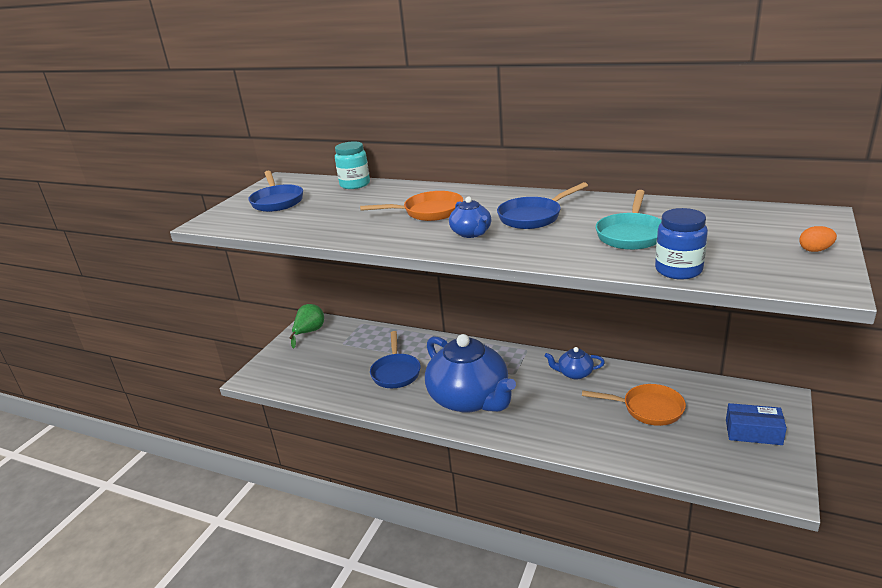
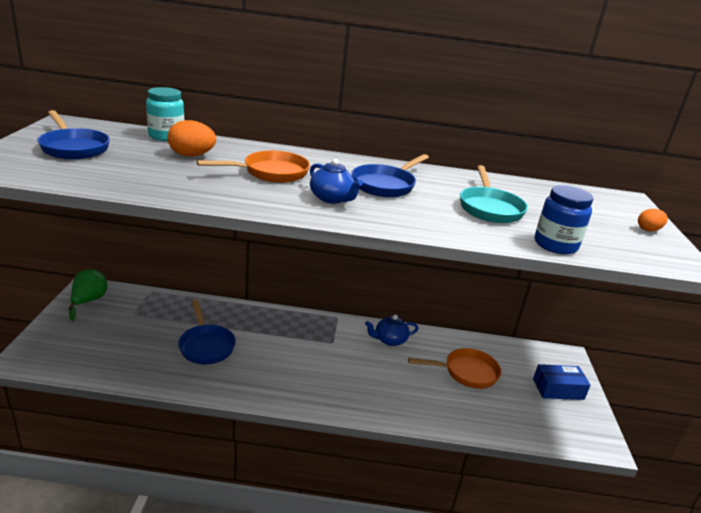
camera: 25 degrees left, 0 degrees up
(367, 201) = (191, 155): none -> orange egg
(470, 399) = (296, 372): blue teapot -> none

